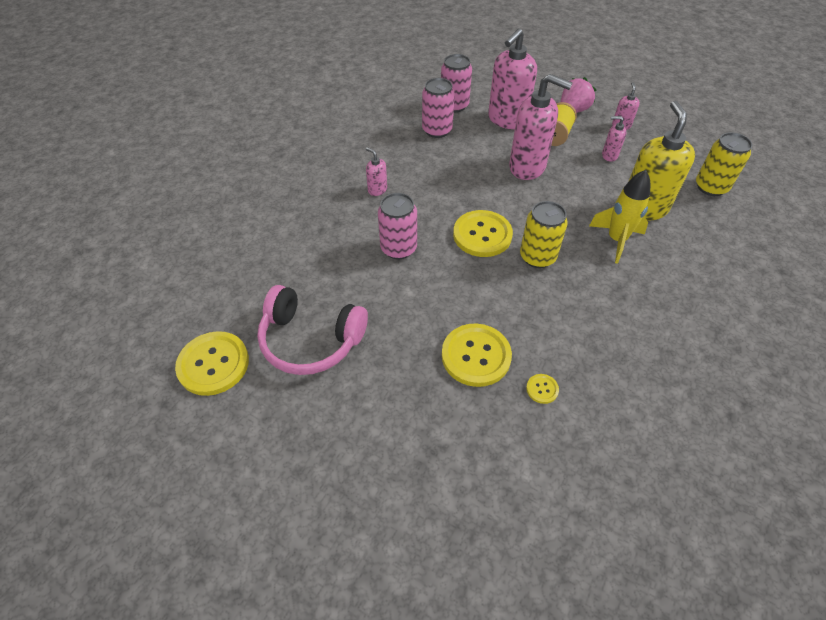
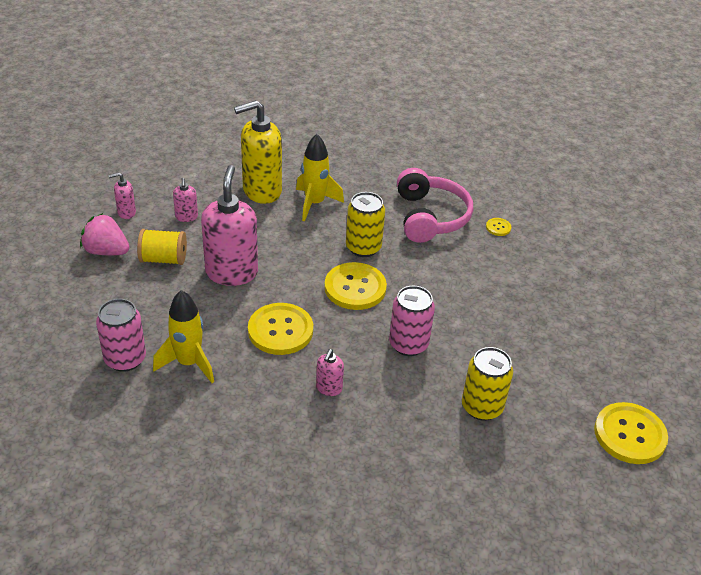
camera: 115 degrees left, 10 degrees down
(310, 340) = (555, 373): pink headphones -> pink headphones (430, 217)
(437, 130) = (189, 363): pink can -> yellow rocket
(476, 356) = (494, 266): yellow button -> yellow button (280, 330)
(507, 120) = (143, 303): pink soap dispenser -> none
(711, 187) = (212, 154): yellow can -> yellow can (482, 407)

